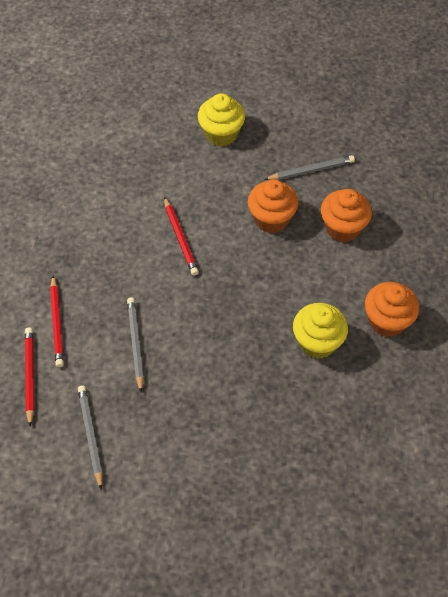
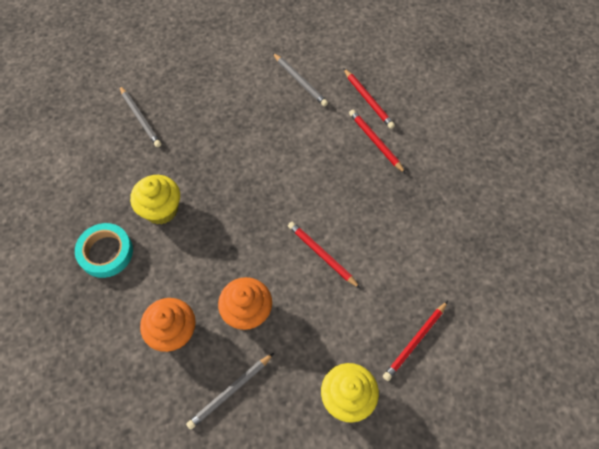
camera: 155 degrees right, 5 degrees up
(135, 343) = (306, 151): grey pencil -> grey pencil (140, 118)
(145, 147) = (415, 342): none -> red pencil
(387, 321) = (106, 252): orange cupcake -> turquoise tape

